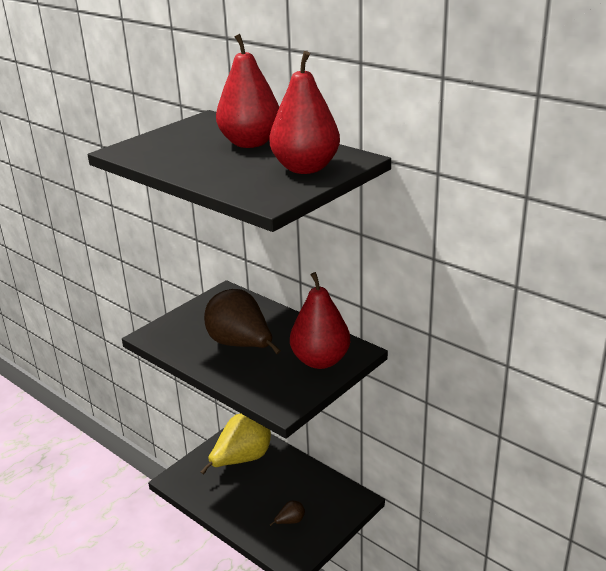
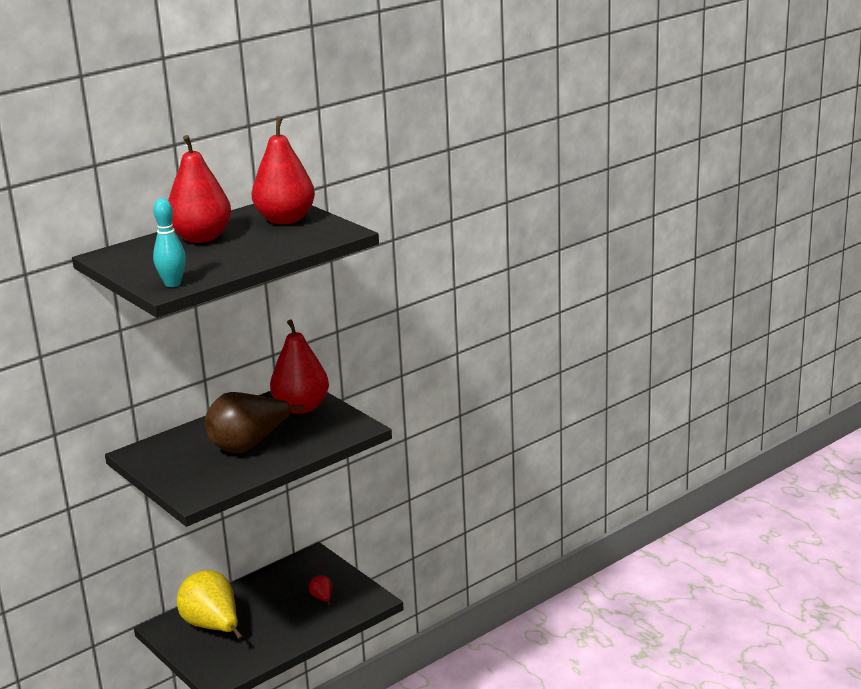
camera: 80 degrees left, 5 degrees down
(133, 151) = (173, 284): none -> turquoise bowling pin
(290, 521) = (322, 598): brown pear -> red pear

